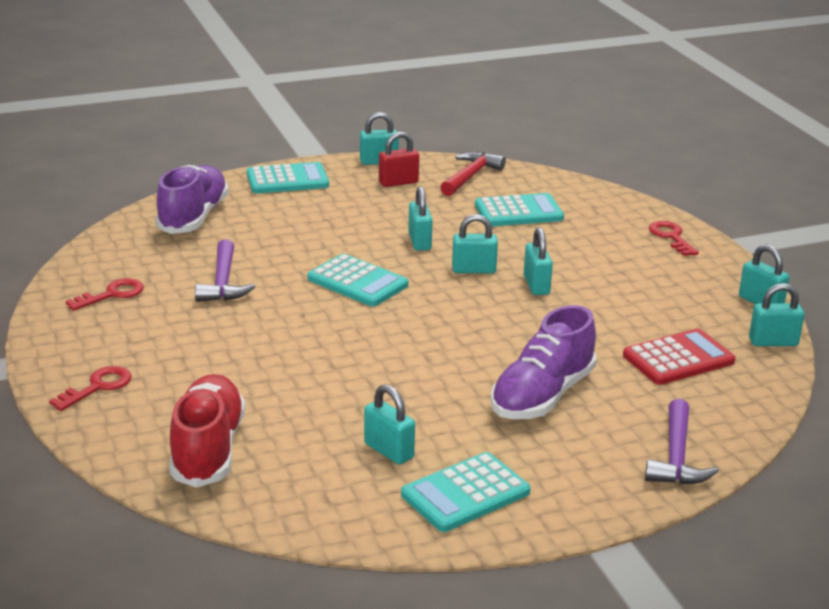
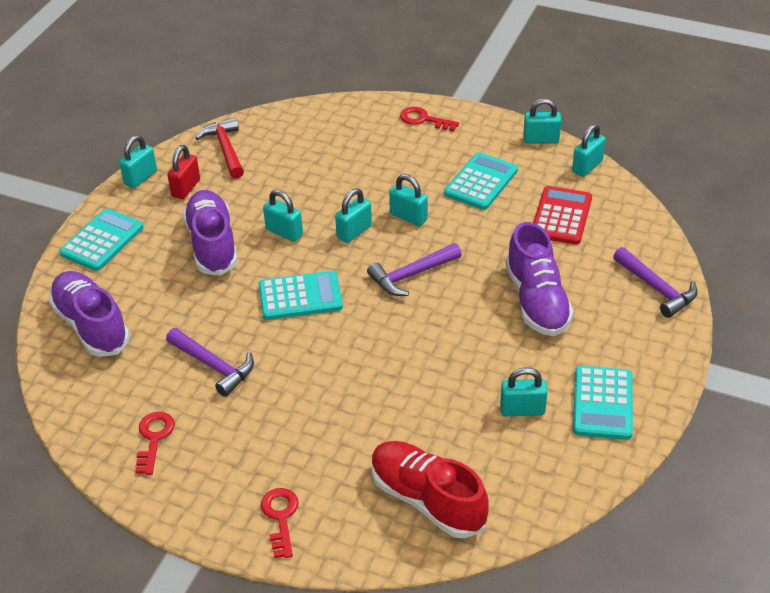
camera: 45 degrees left, 15 degrees up
(355, 221) = (212, 245): none -> purple shoe
(467, 319) = (411, 275): none -> purple hammer
(518, 212) = (305, 161): turquoise calculator -> turquoise calculator (481, 182)

